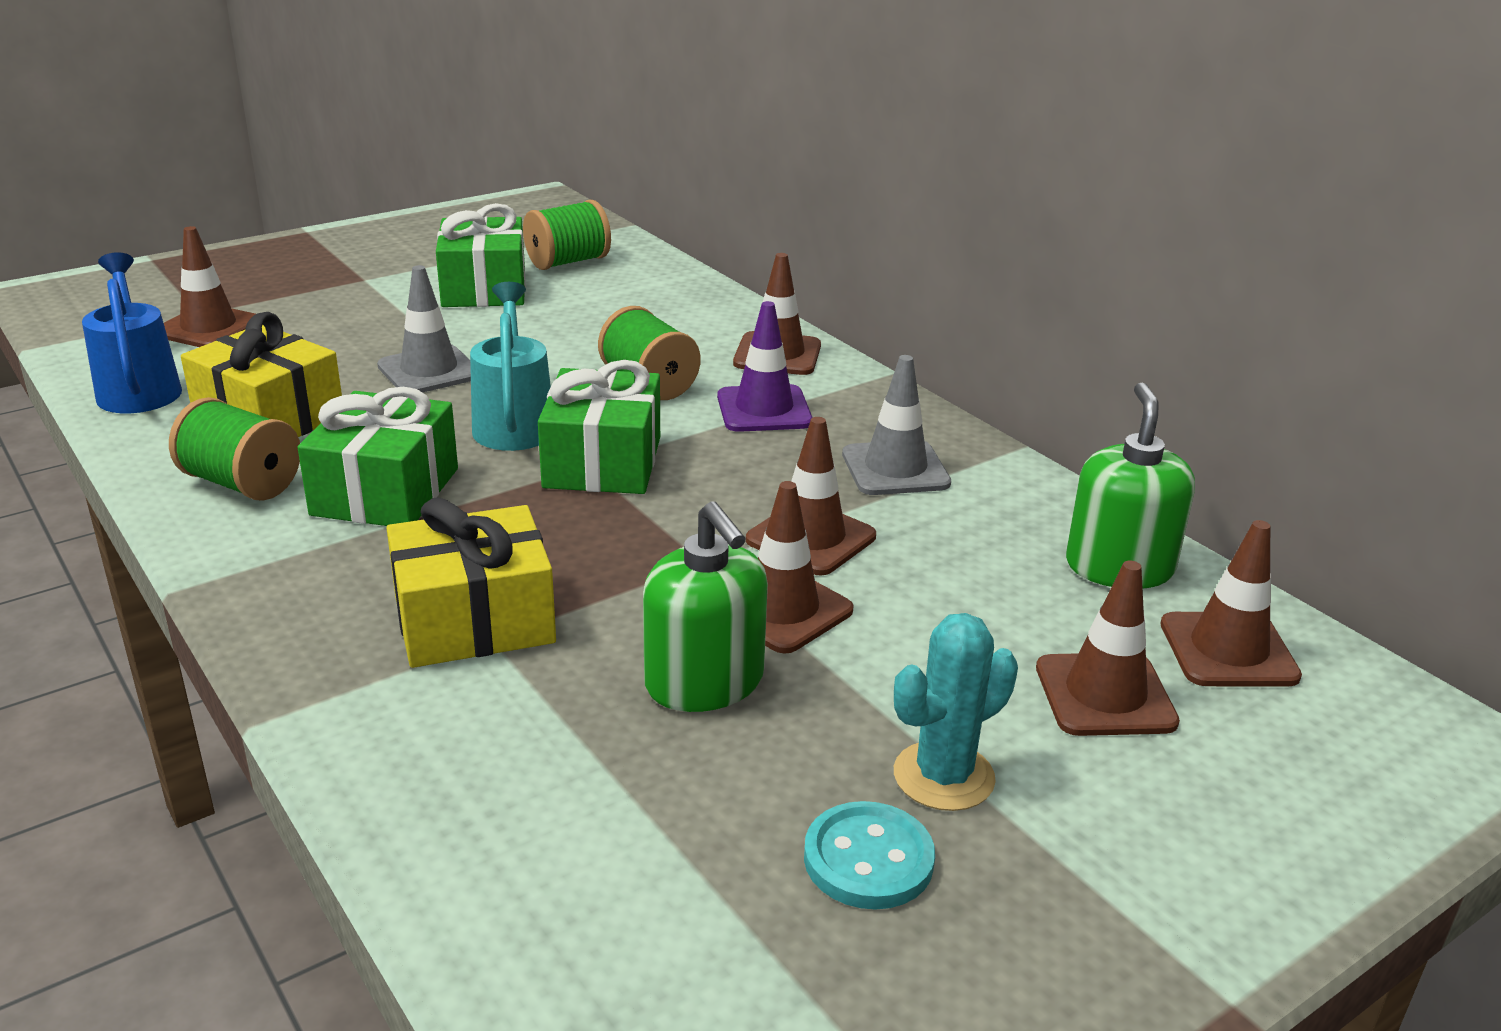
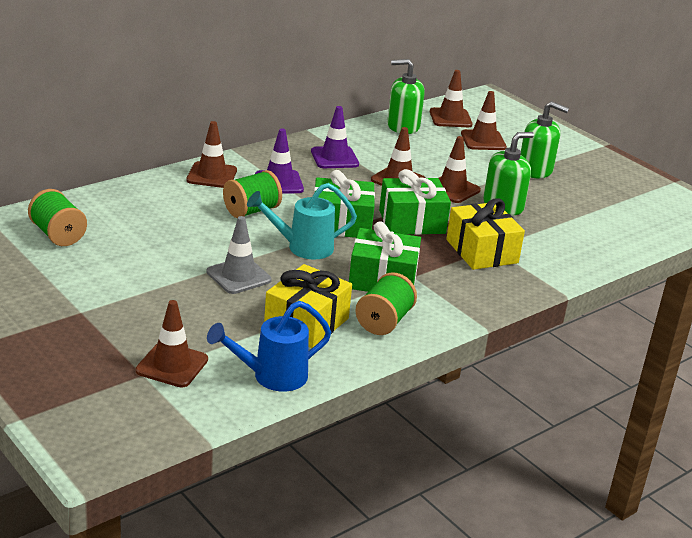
camera: 95 degrees left, 0 degrees up
(484, 288) = (105, 264): green gift -> green gift (412, 222)
(868, 859) = (577, 184): turquoise button -> none
(895, 469) = (334, 158): grey traffic cone -> purple traffic cone
(943, 776) = (535, 170): turquoise cactus -> green soap dispenser

